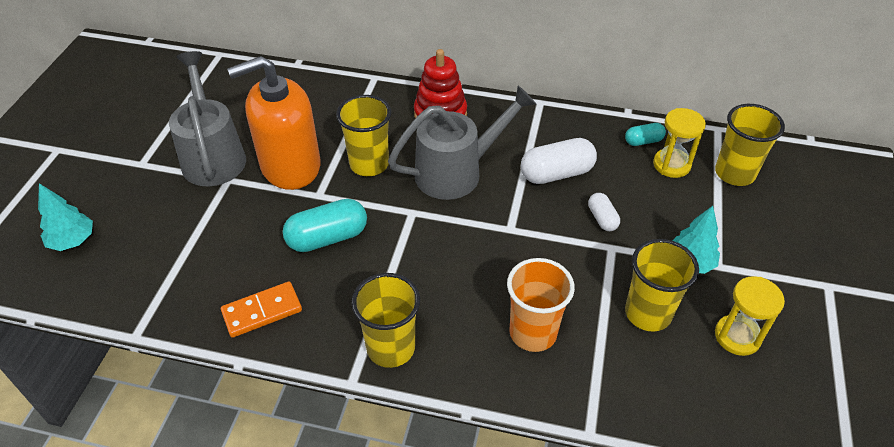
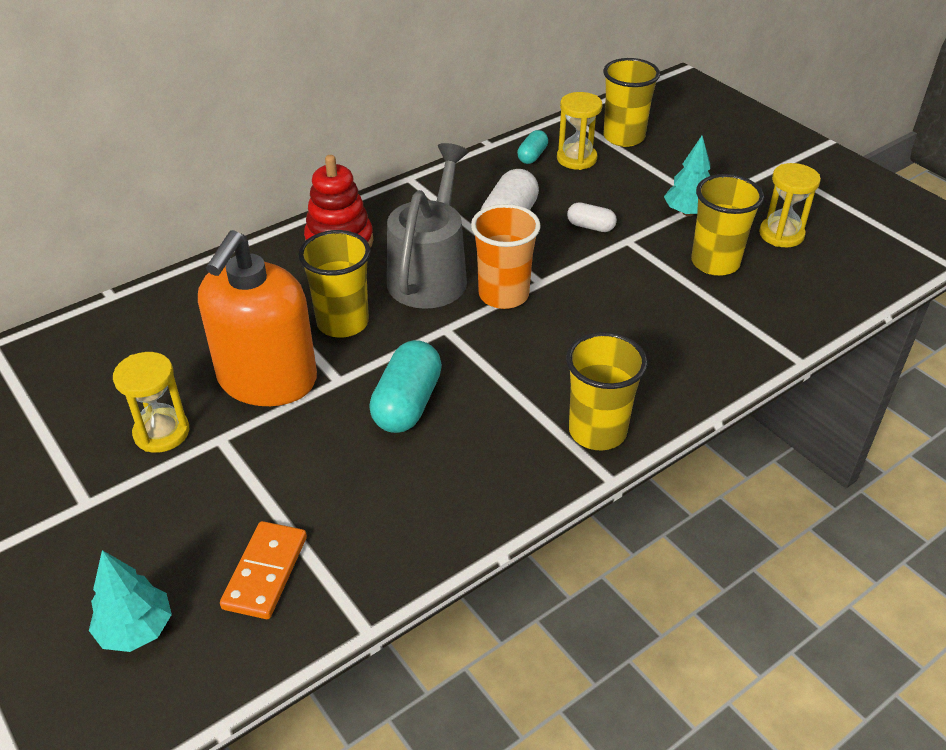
camera: 50 degrees left, 5 degrees down
(212, 155) = (161, 433): grey watering can -> yellow hourglass
(262, 311) = (451, 502): orange domino -> orange domino (265, 572)
(533, 333) = (671, 335): orange cup -> orange cup (503, 295)

